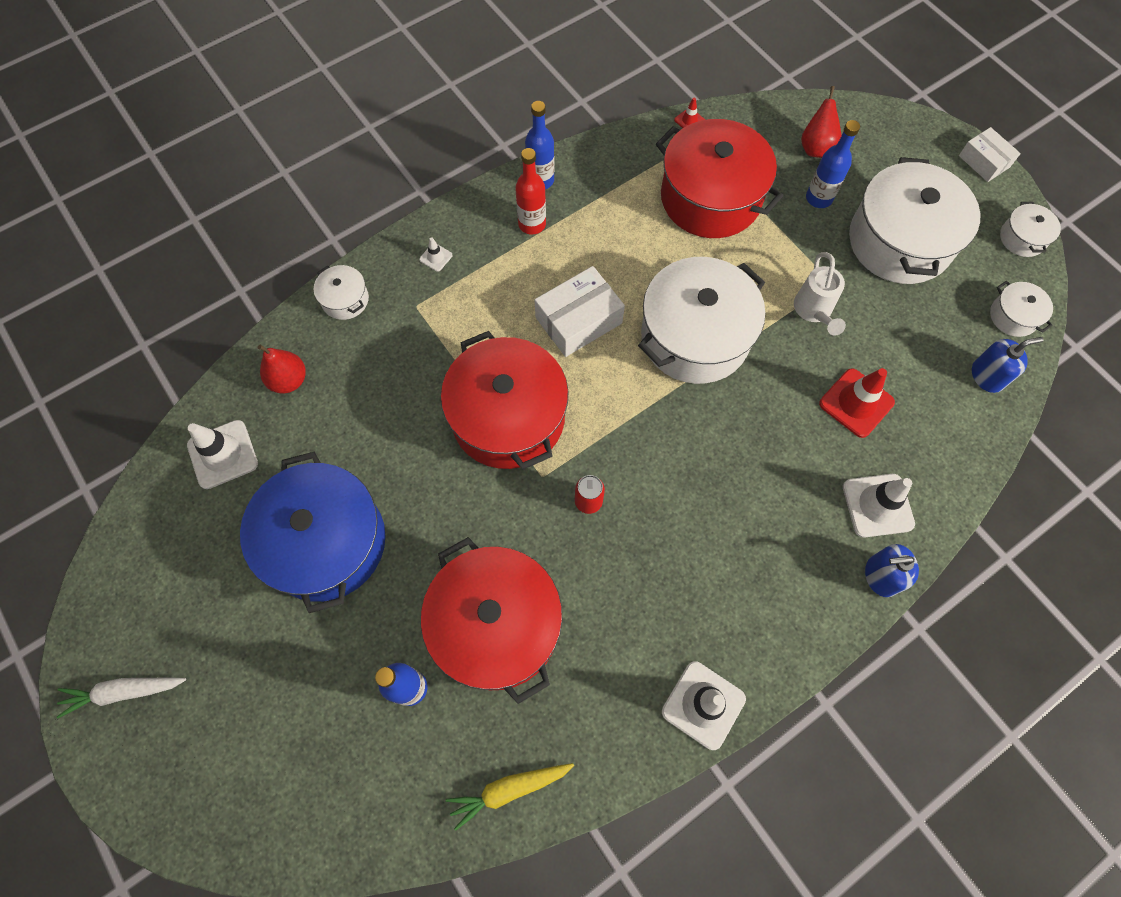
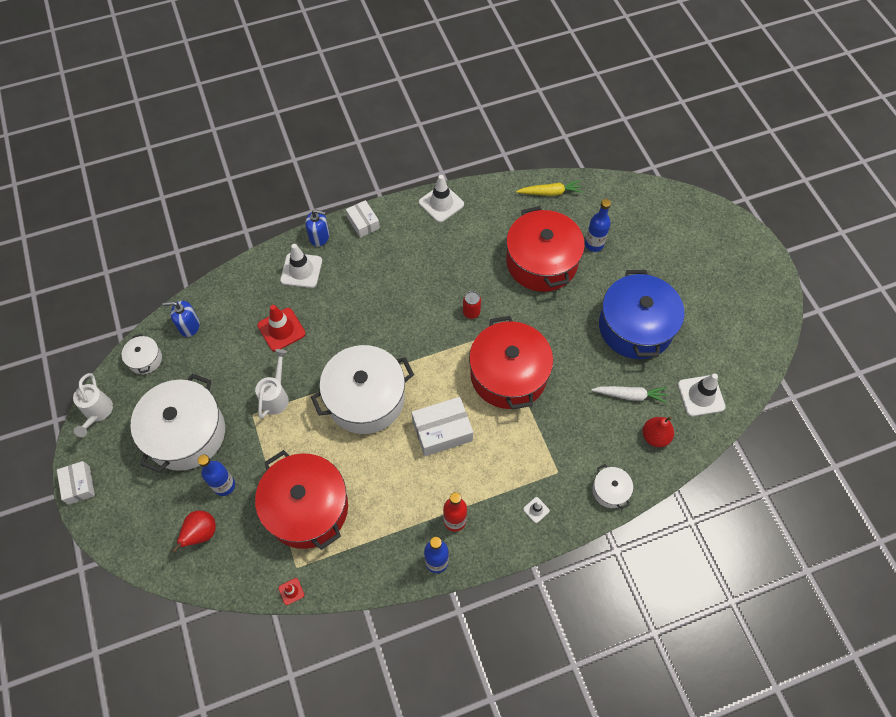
camera: 165 degrees left, 5 degrees down
(123, 692) = (753, 277): white carrot -> white carrot (630, 395)
(822, 624) = (363, 223): none -> white box
(1022, 238) = (98, 413): white pot -> white watering can

